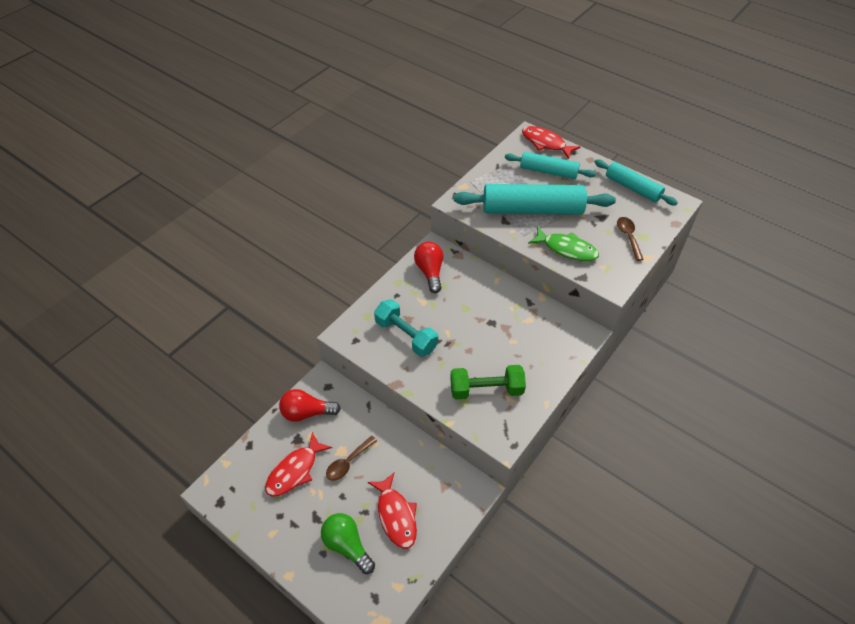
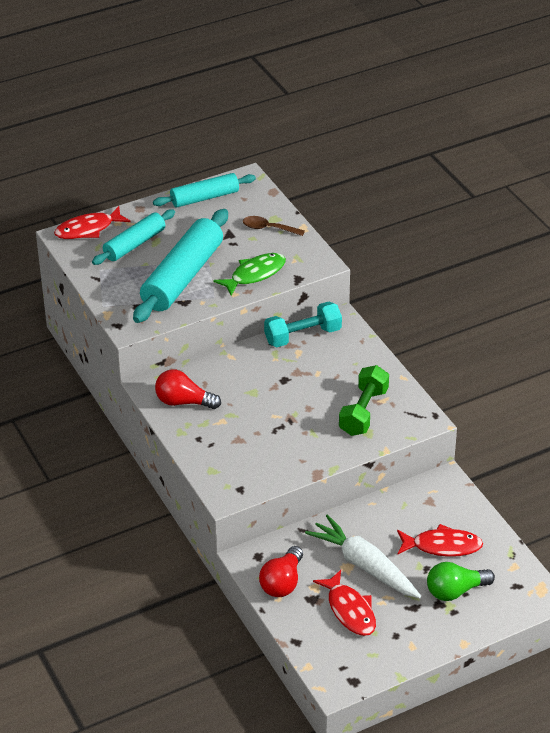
camera: 65 degrees left, 10 degrees down
(348, 462) = (364, 565): brown spoon -> white carrot
(406, 336) = (260, 448): turquoise dumbbell -> turquoise dumbbell (303, 336)

